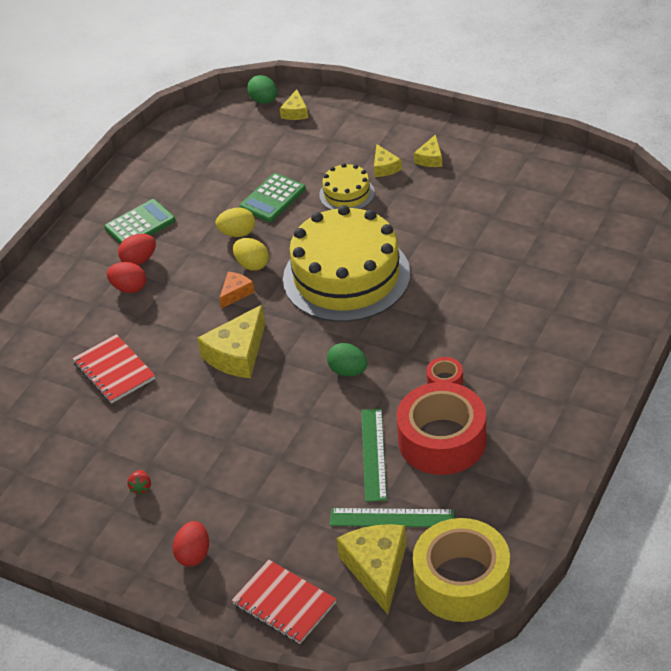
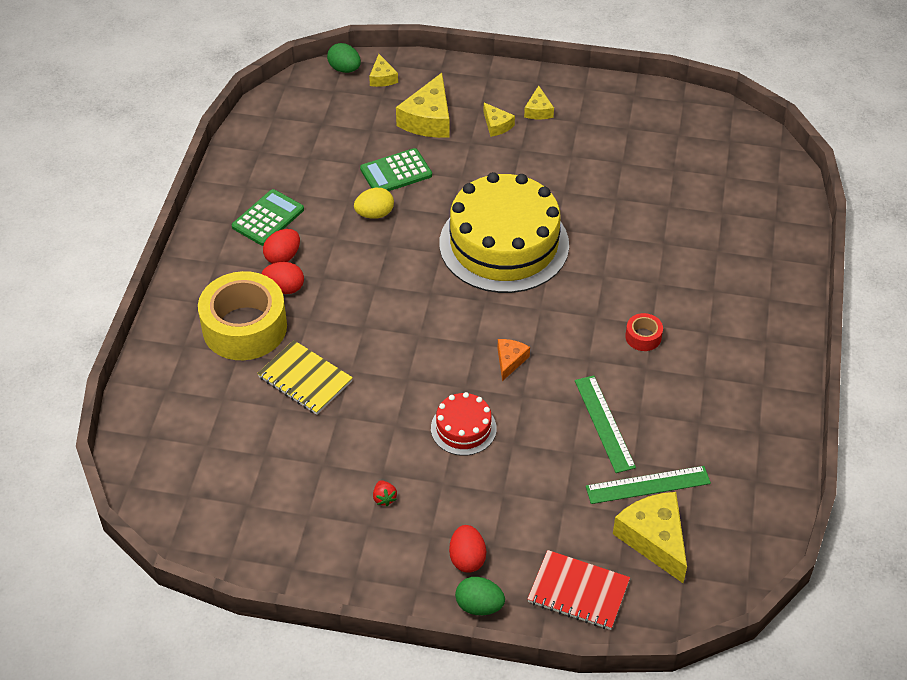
camera: 20 degrees left, 5 degrees up
(114, 371) = (305, 379): red notebook -> yellow notebook
(235, 293) = (398, 277): orange cheese -> orange cheese (510, 361)
(237, 354) = (426, 341): yellow cheese -> yellow cheese (428, 119)
(239, 437) = (463, 428): none -> red cake
(252, 265) = (403, 245): yellow egg -> none
(272, 198) = (396, 172): green calculator -> green calculator turned 45 degrees clockwise
(347, 194) = (469, 158): yellow cake -> none
(348, 371) = (545, 342): green egg -> green egg (479, 606)
(442, 440) = (664, 398): red tape -> none
(462, 581) = (739, 536): yellow tape -> yellow tape (244, 327)

